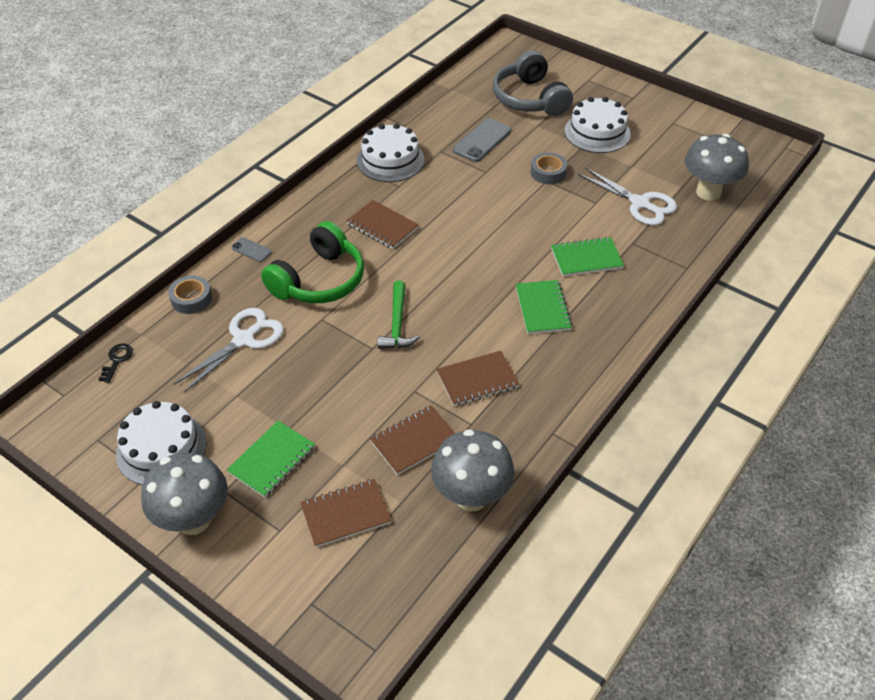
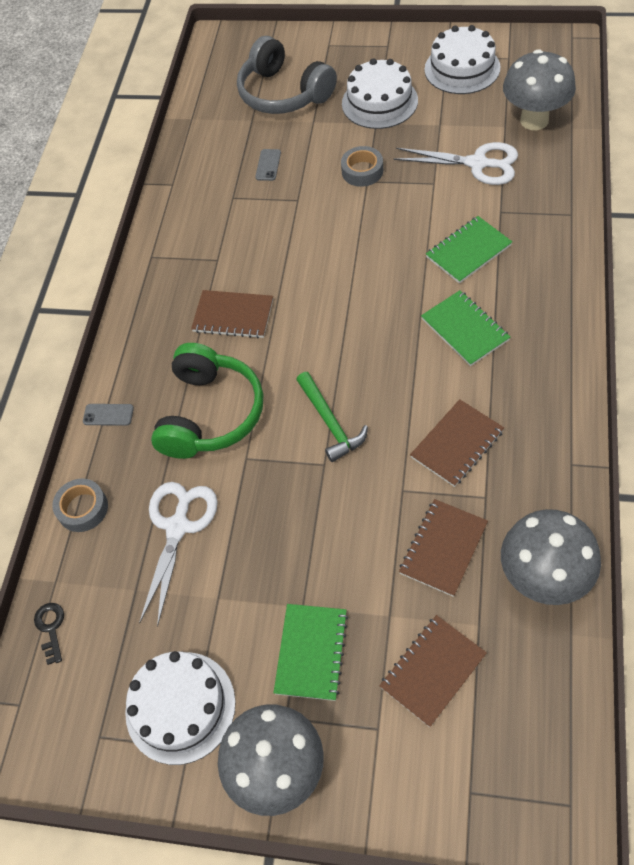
camera: 20 degrees left, 10 degrees up
(390, 160) = (186, 233): white cake -> white cake (462, 68)
(482, 141) = (268, 165): grey phone -> grey phone, size x0.54

